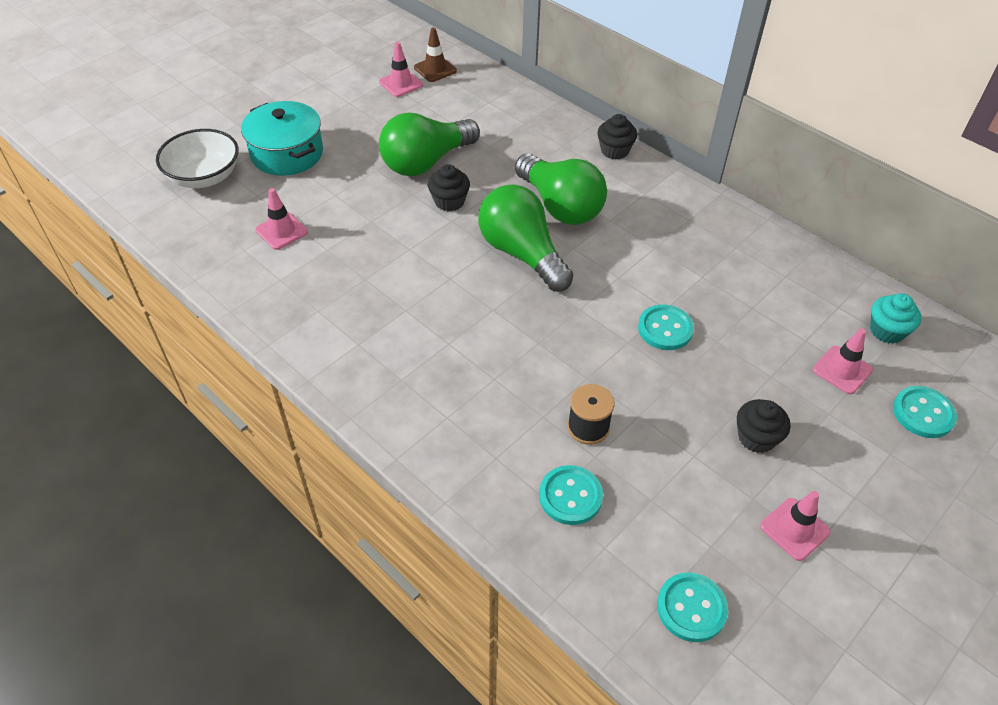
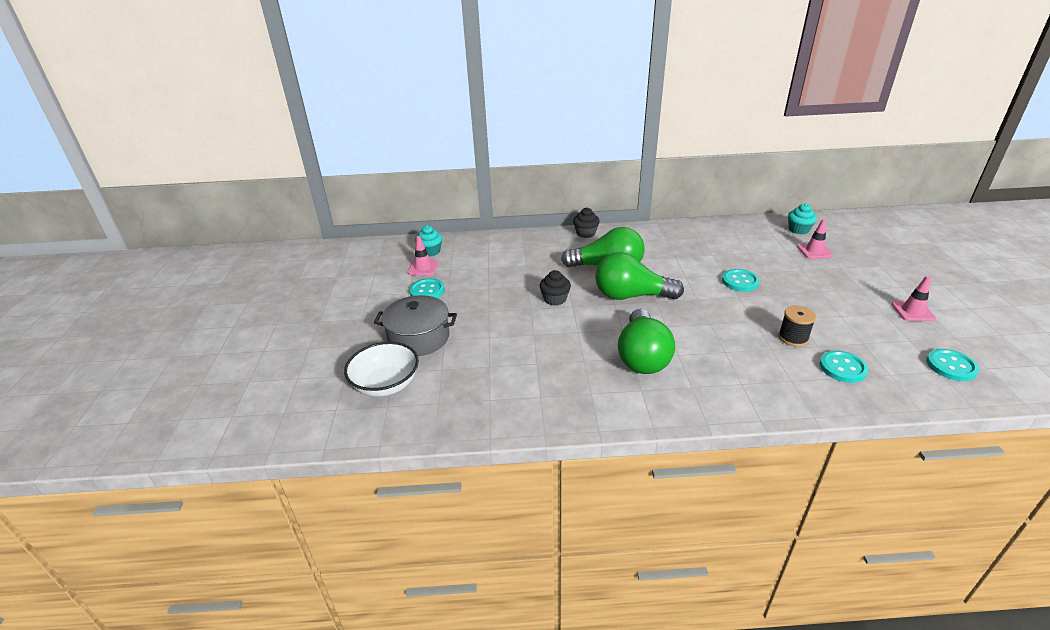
camera: 45 degrees left, 15 degrees down
(281, 231) = (493, 374): pink traffic cone -> none
(287, 153) = (419, 338): turquoise pot -> grey pot
(426, 162) = (508, 291): green light bulb -> green light bulb (642, 356)
(435, 69) = (430, 251): brown traffic cone -> turquoise cupcake
(756, 437) = (842, 293): black cupcake -> none
(923, 413) = (859, 246): turquoise button -> turquoise button (427, 291)

